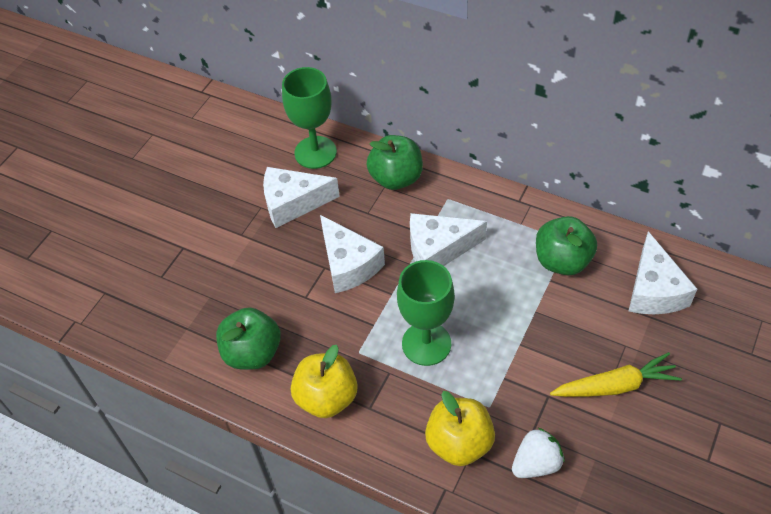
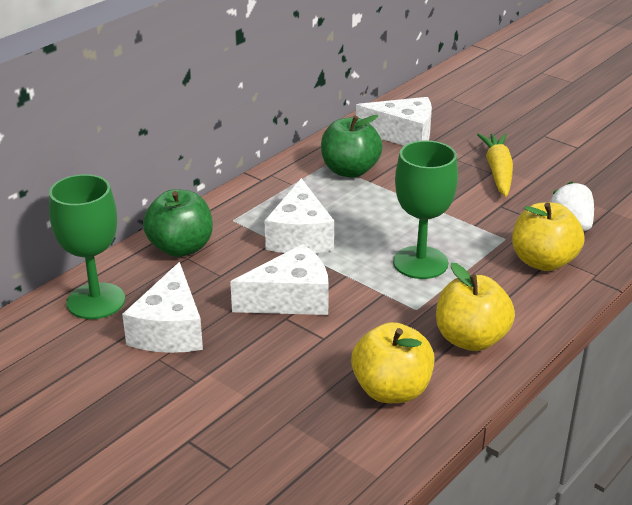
camera: 80 degrees left, 20 degrees down
(252, 353) = (391, 390): green apple -> yellow apple

